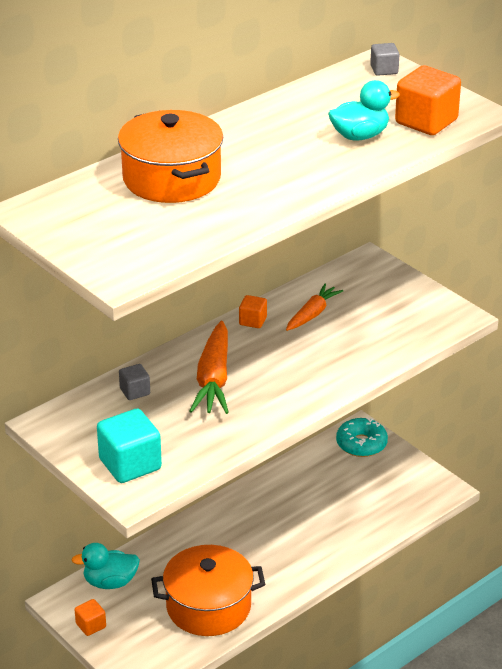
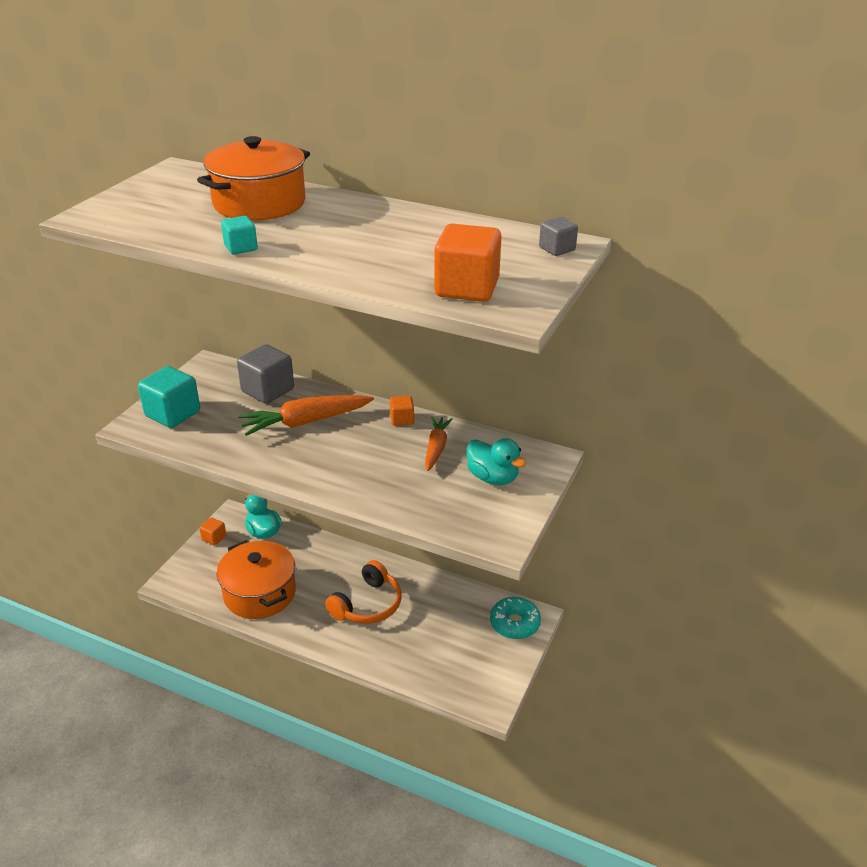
camera: 65 degrees right, 0 degrees up
(135, 391) = (268, 390): grey cube -> grey cube, size x1.89
(271, 204) = (241, 248): none -> turquoise cube
(277, 531) = (367, 604): none -> orange headphones
(312, 314) = (436, 448): orange carrot -> orange carrot turned 90 degrees counterclockwise
(360, 136) = (404, 262): turquoise duck -> turquoise duck (493, 478)

